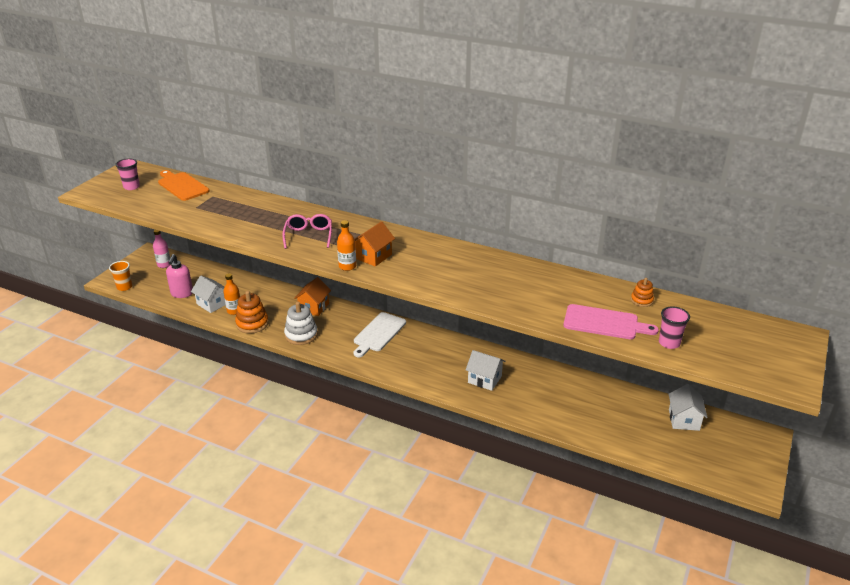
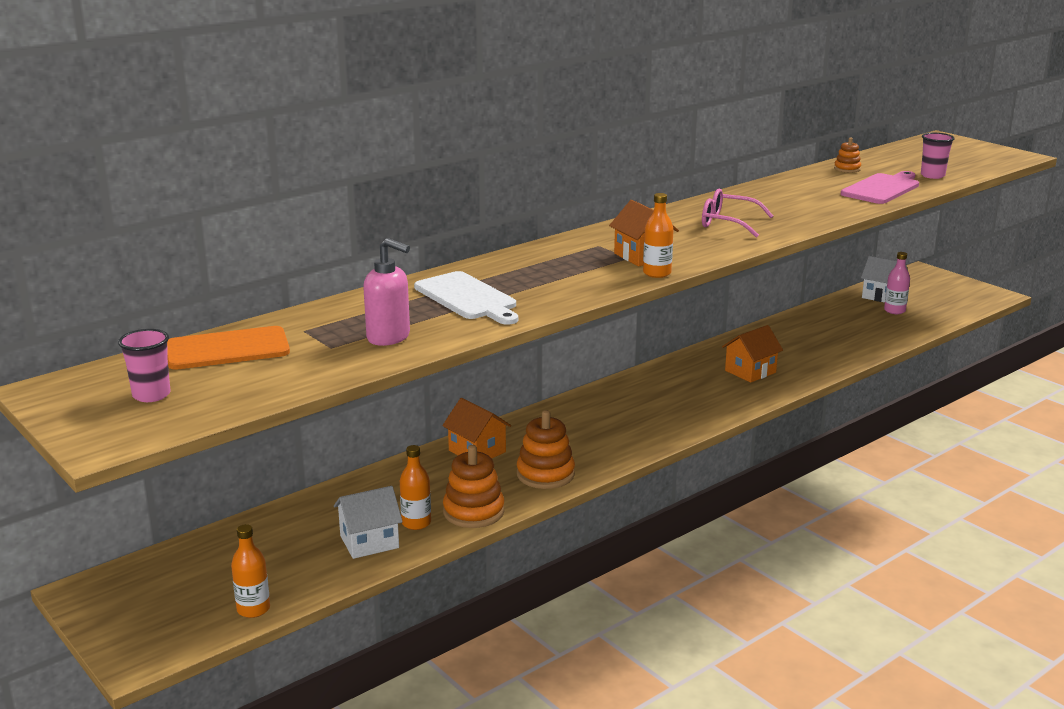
camera: 65 degrees left, 10 degrees down
(124, 287) = (192, 639): orange cup -> none
(149, 293) = (253, 609): none -> orange bottle
(164, 265) = (160, 578): pink bottle -> pink bottle (894, 311)
(182, 294) = (298, 570): pink soap dispenser -> pink soap dispenser (389, 338)
(301, 335) = (545, 474): white stacking toy -> orange stacking toy
(308, 235) = (538, 283): pink glasses -> pink glasses (727, 223)
(378, 333) = (594, 416): white cutting board -> white cutting board (467, 298)
(484, 379) = (750, 371): white house -> orange house

